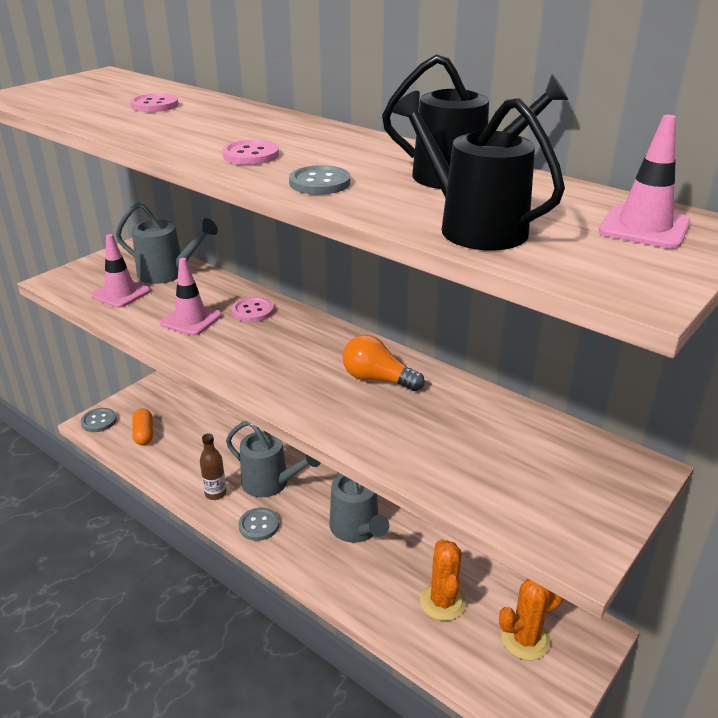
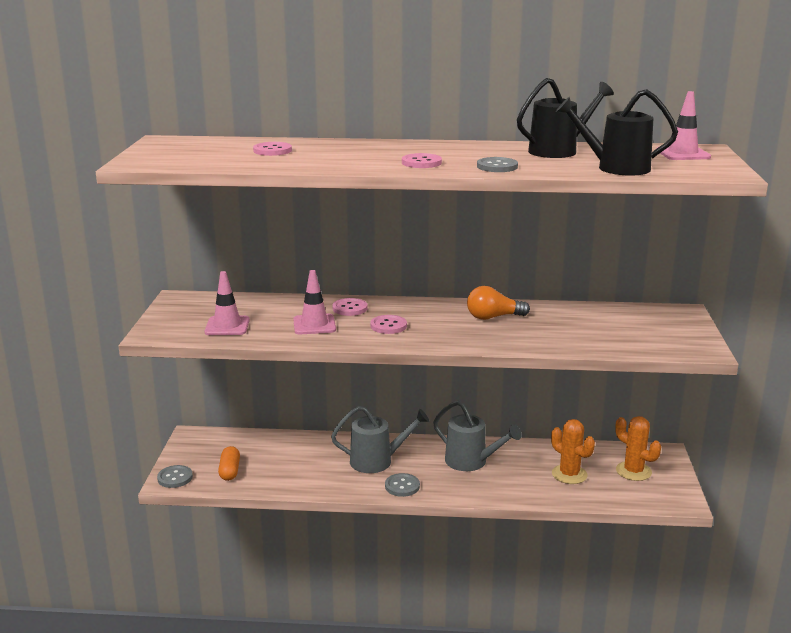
camera: 35 degrees left, 10 degrees down
(144, 434) = (230, 471): orange capsule -> orange capsule turned 45 degrees clockwise
(168, 273) = (241, 305): grey watering can -> none
(215, 493) = (344, 482): brown bottle -> none
(254, 348) = (388, 326): none -> pink button
(525, 639) = (633, 471): orange cactus -> orange cactus turned 75 degrees counterclockwise

